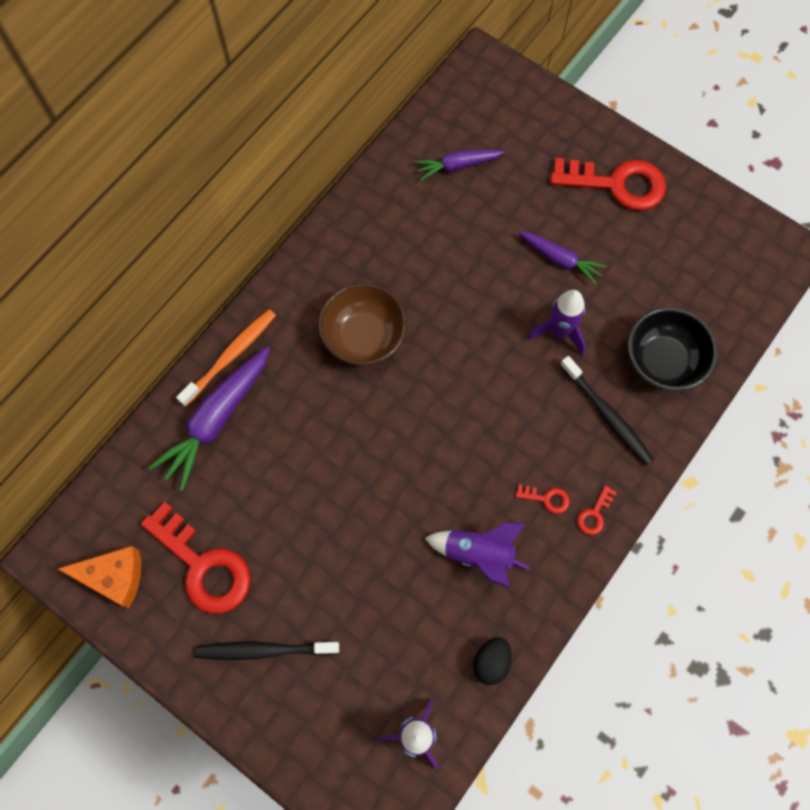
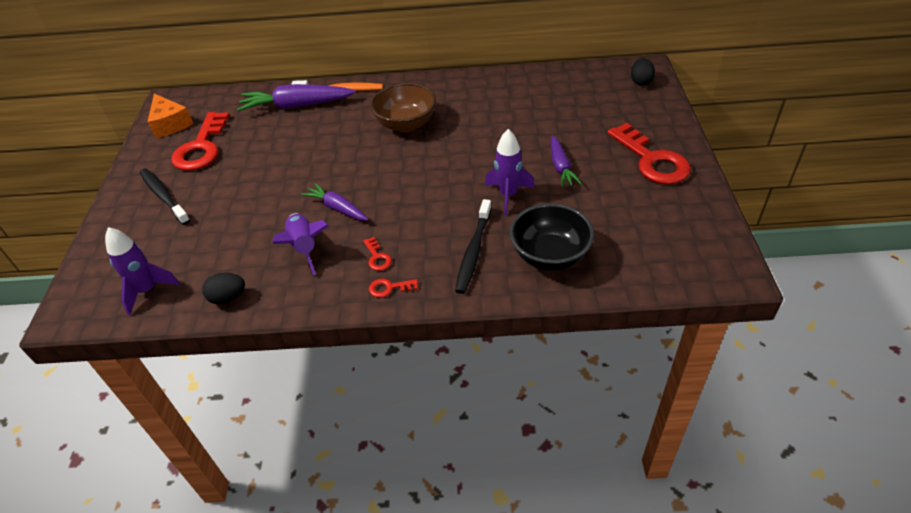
camera: 55 degrees right, 25 degrees down
(457, 166) = (565, 96): purple carrot -> purple carrot (337, 208)
(499, 87) = (641, 82): none -> black egg

